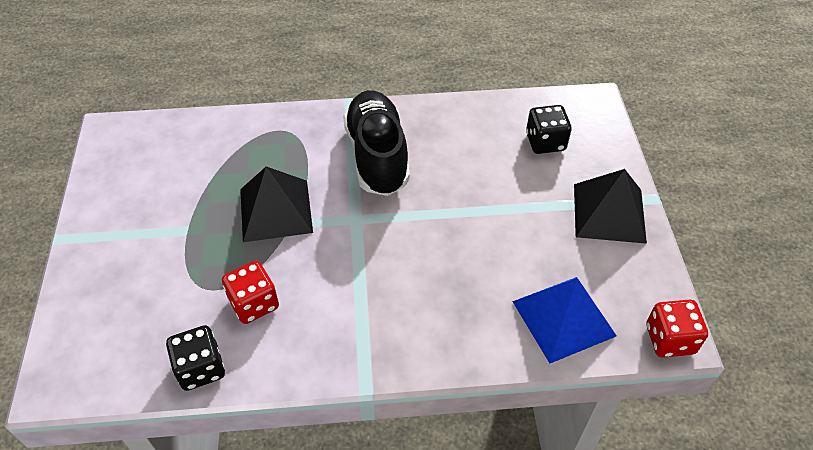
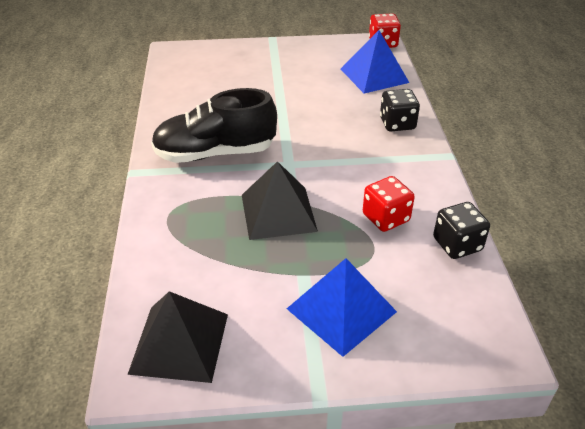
camera: 90 degrees left, 10 degrees down
(137, 257) = (341, 310): none -> blue pyramid
(545, 142) = (212, 72): black dice -> black dice (397, 124)
(609, 212) = (284, 53): black pyramid -> black pyramid (179, 343)

